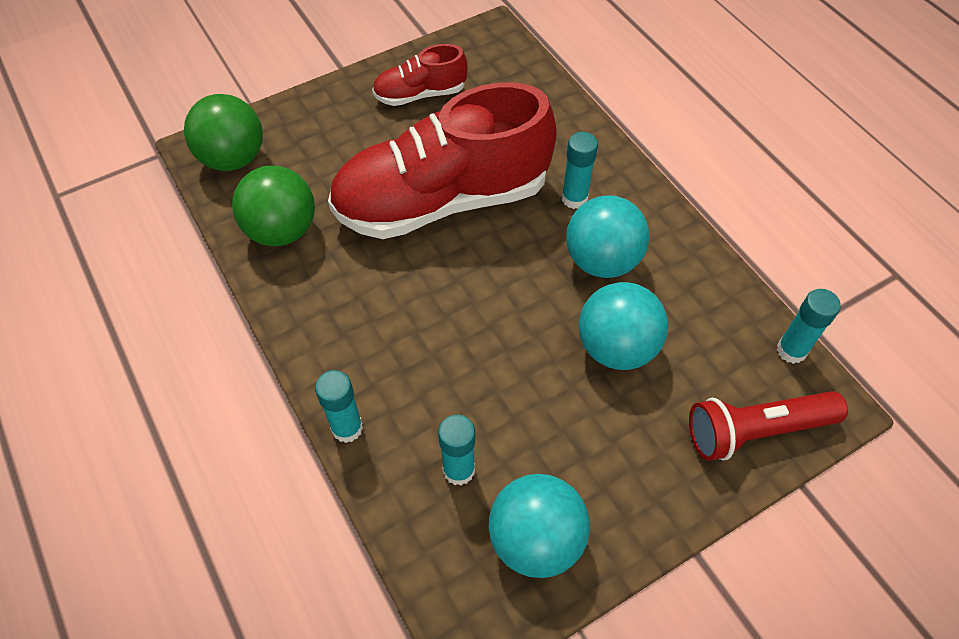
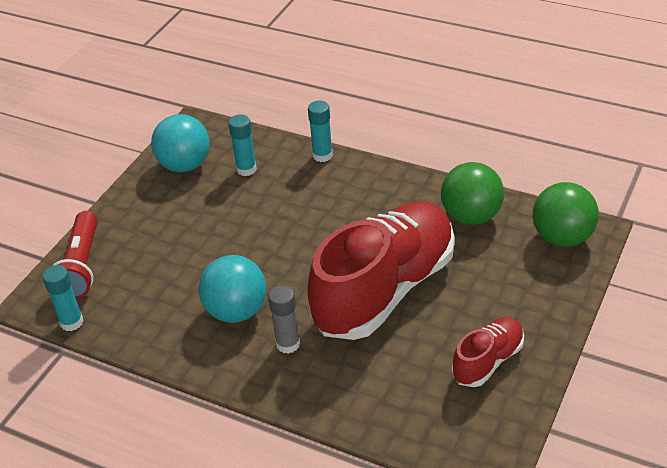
camera: 150 degrees right, 15 degrees down
(574, 198) = (288, 344): turquoise glue stick -> grey glue stick
(616, 347) = (193, 265): turquoise ball -> none
(756, 431) = (81, 266): red flashlight -> red flashlight turned 135 degrees clockwise

